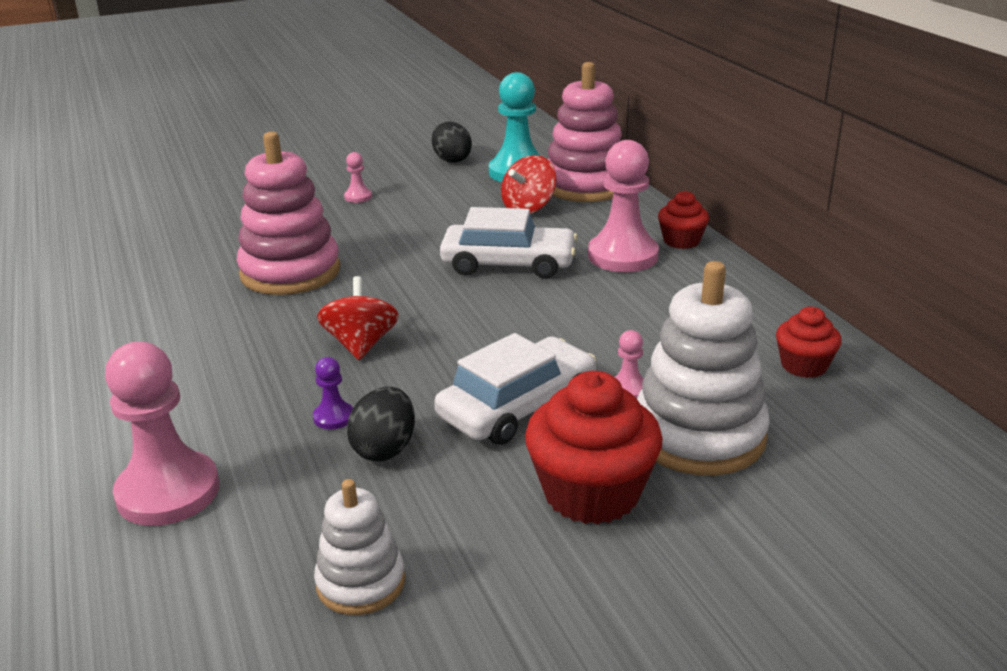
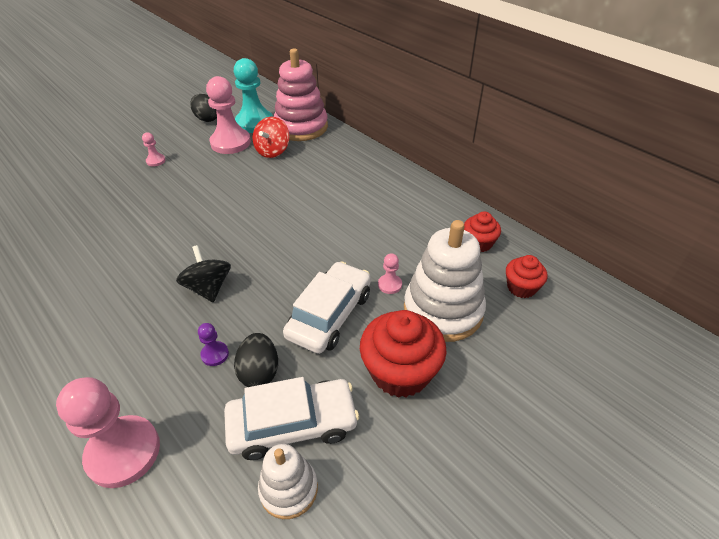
camera: 20 degrees left, 15 degrees up
(290, 272) = (134, 235): pink stacking toy -> none
(361, 344) = (208, 288): red spinning top -> black spinning top
(508, 264) = (278, 199): white car -> white car (292, 425)
(623, 256) = (345, 179): pink pawn -> pink pawn (230, 143)
(681, 241) = (375, 161): red cupcake -> red cupcake (521, 287)

